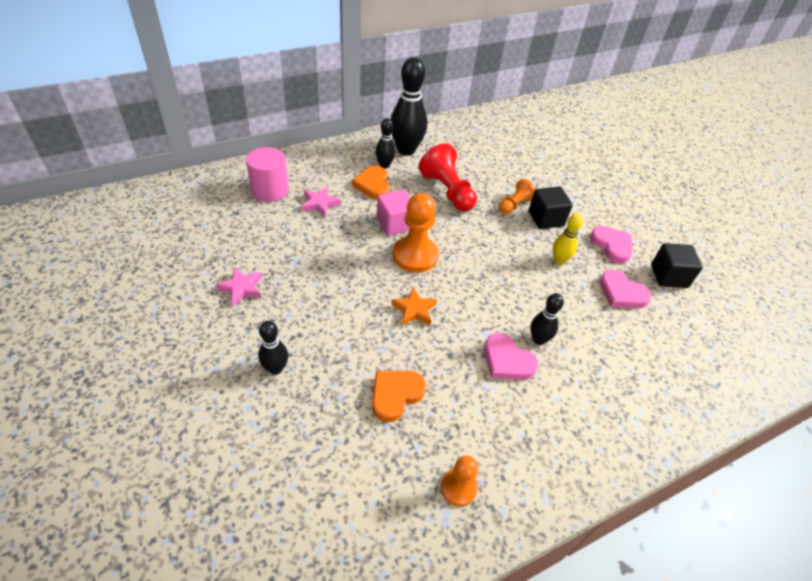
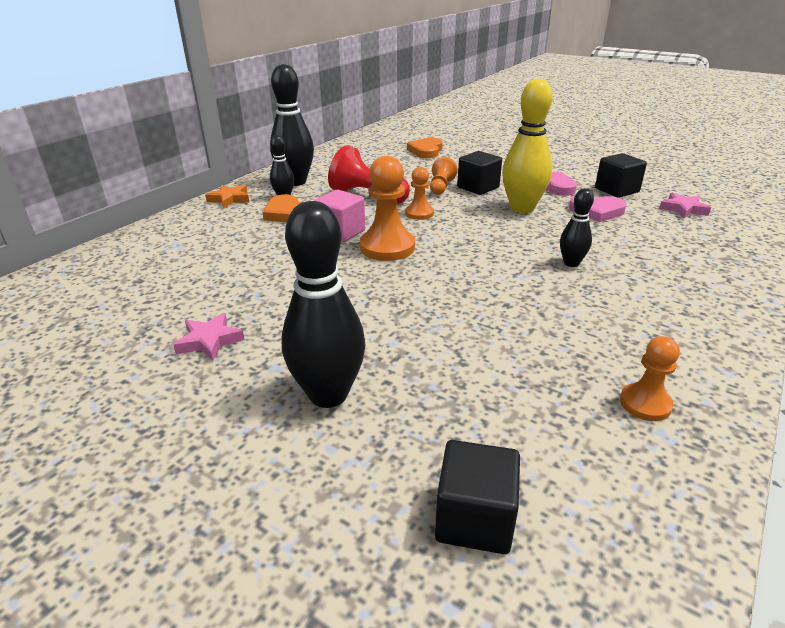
camera: 25 degrees left, 15 degrees down
(270, 190) = (167, 250): pink cylinder -> none
(275, 368) = (328, 394): black bowling pin -> black bowling pin, size x1.88
(283, 499) = (474, 519): none -> black cube
(320, 204) = (240, 243): pink star -> pink star (683, 209)
(395, 395) = (491, 358): orange heart -> orange heart (426, 151)
(414, 310) = (432, 285): orange star -> orange star (229, 199)
(470, 229) = (419, 213): none -> orange pawn
(507, 361) = (563, 288): pink heart -> none
(559, 260) = (522, 208): yellow bowling pin -> yellow bowling pin, size x1.88

